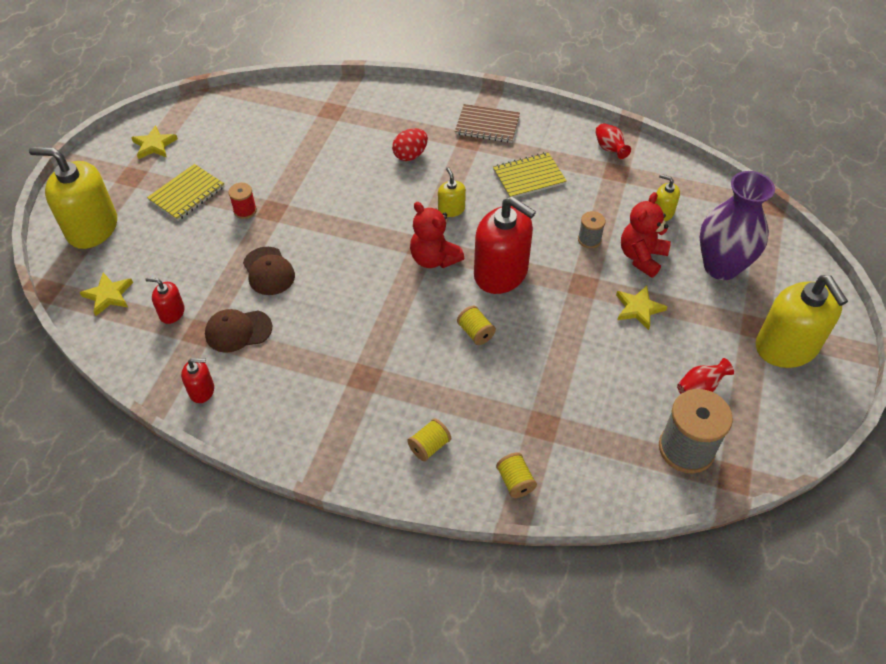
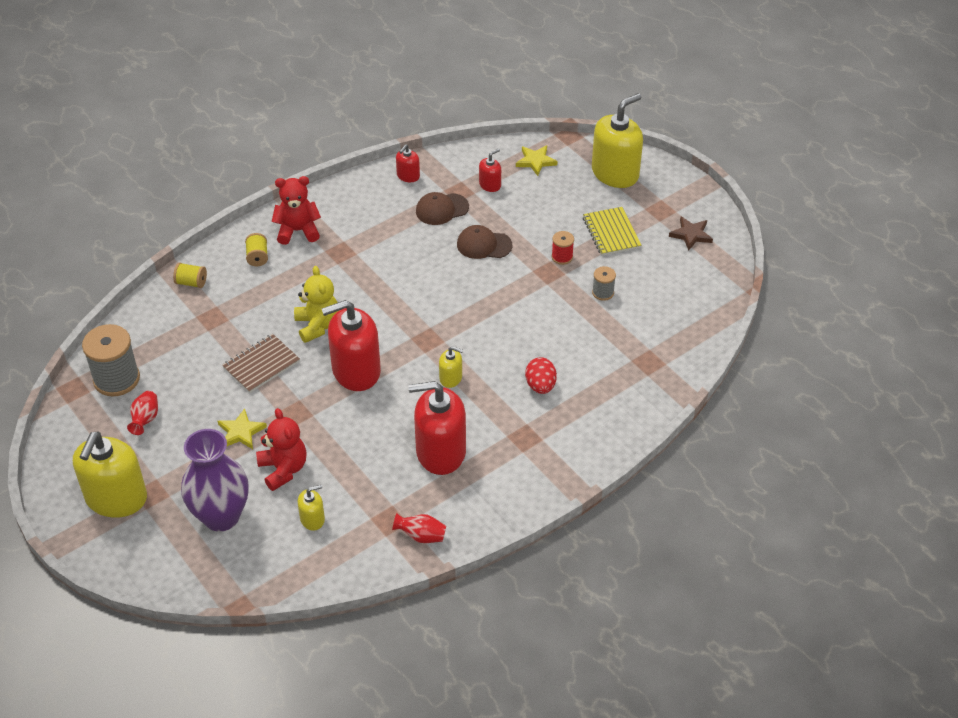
camera: 125 degrees right, 5 degrees down
(154, 145) = (691, 235): yellow star -> brown star
(238, 331) = (442, 209): brown cap -> brown cap turned 135 degrees counterclockwise
(434, 259) = (408, 339): red teddy bear -> red teddy bear (298, 231)
(475, 333) = (317, 326): yellow spool -> yellow teddy bear
(487, 125) = (534, 462): brown notebook -> brown notebook (261, 365)
(529, 177) = (440, 452): yellow notebook -> red soap dispenser
(589, 239) = (334, 447): grey spool -> grey spool (603, 293)
(786, 347) = (116, 498): yellow soap dispenser -> yellow soap dispenser turned 90 degrees counterclockwise

